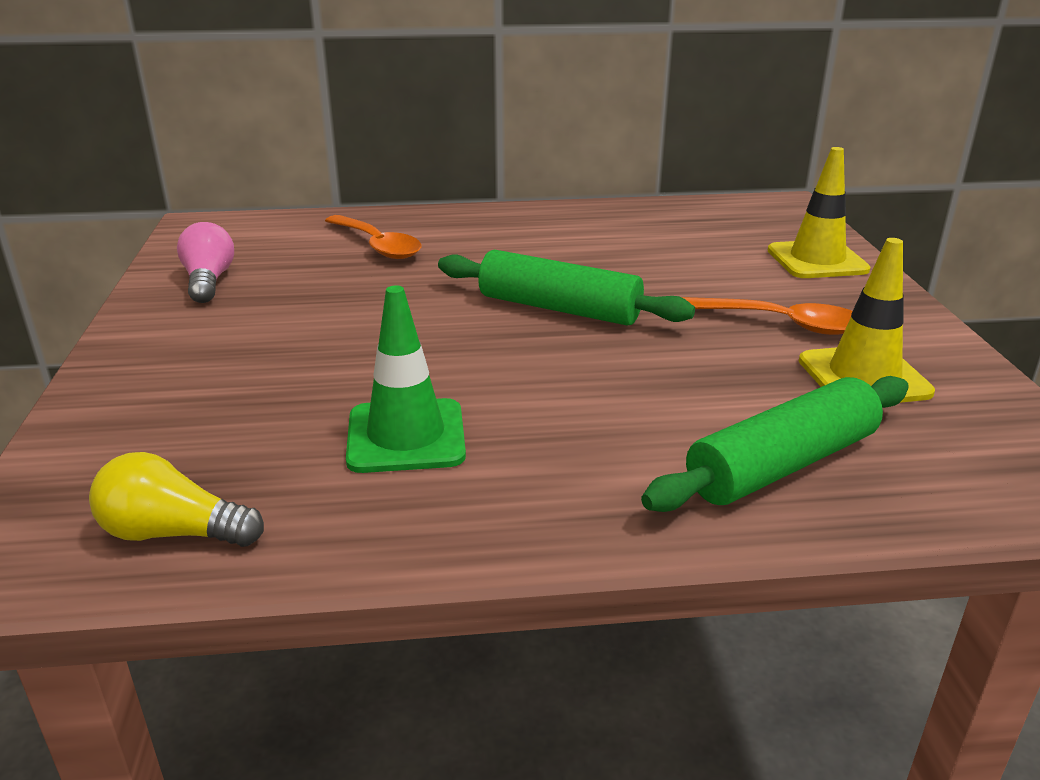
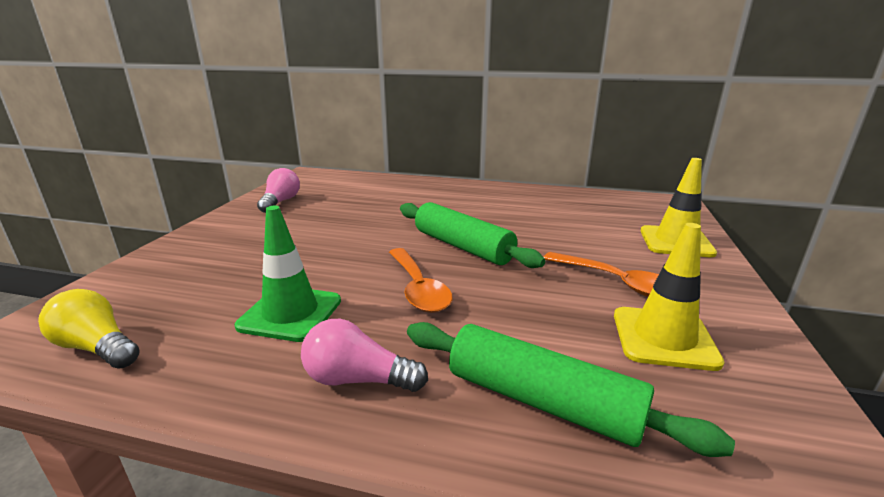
camera: 20 degrees right, 5 degrees down
(377, 246) = (387, 195): orange spoon -> orange spoon (418, 288)
(568, 489) = (358, 379): none -> pink light bulb
(782, 464) = (542, 401): green rolling pin -> green rolling pin turned 45 degrees clockwise

